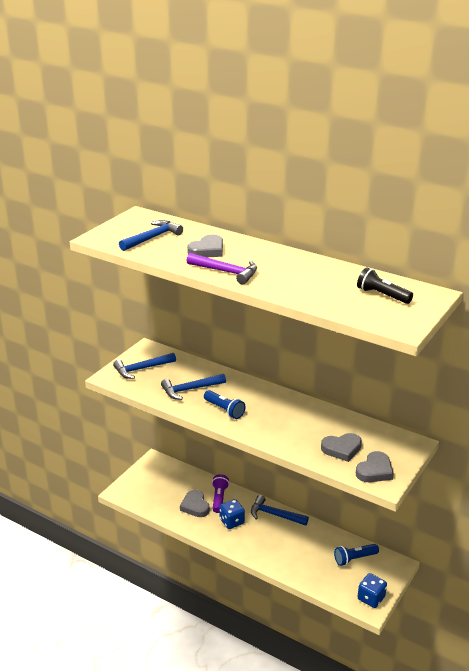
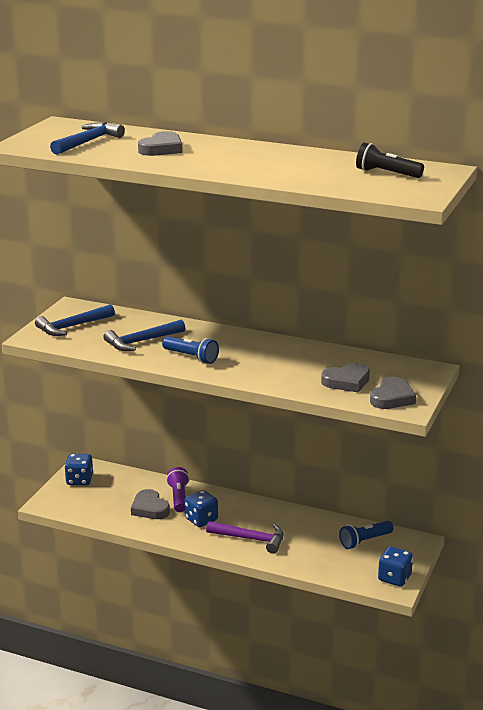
camera: 10 degrees left, 5 degrees down
(149, 473) = (79, 480): none -> blue dice
(226, 272) = (193, 165): purple hammer -> purple hammer (251, 539)
(274, 515) = (254, 507): blue hammer -> none

